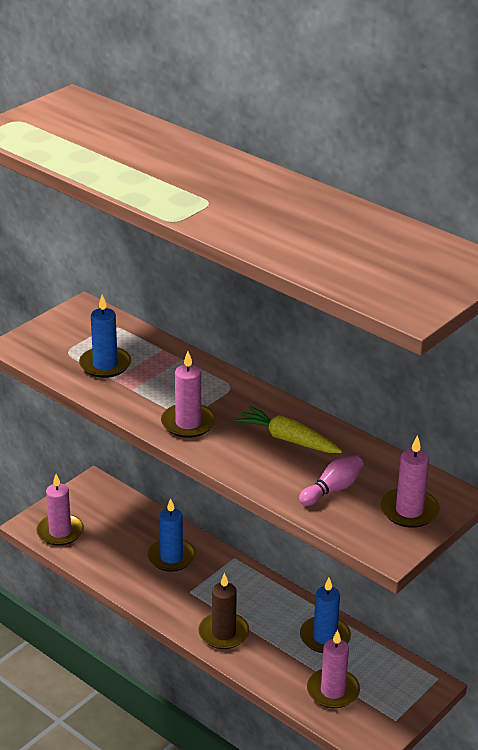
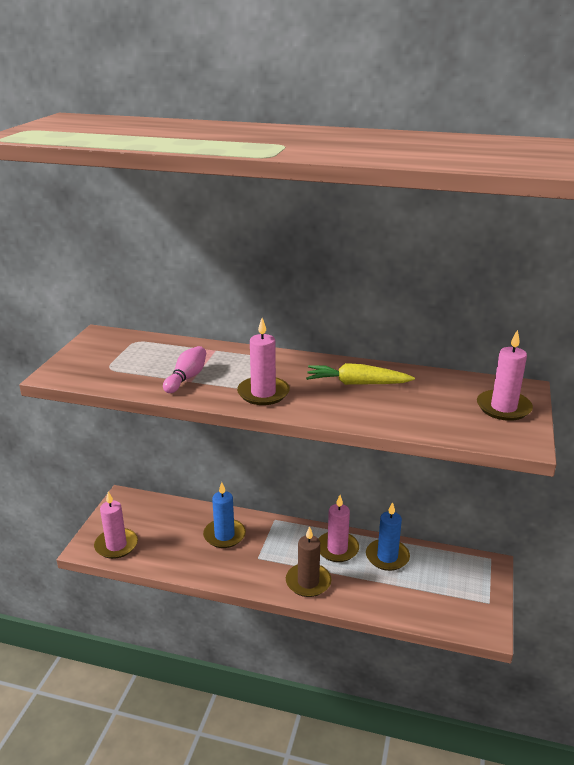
camera: 25 degrees left, 5 degrees down
(105, 365) = (152, 369): blue candle -> none
(332, 489) = (429, 409): pink bowling pin -> pink bowling pin (186, 378)
(333, 691) = (426, 597): pink candle -> pink candle (337, 549)

